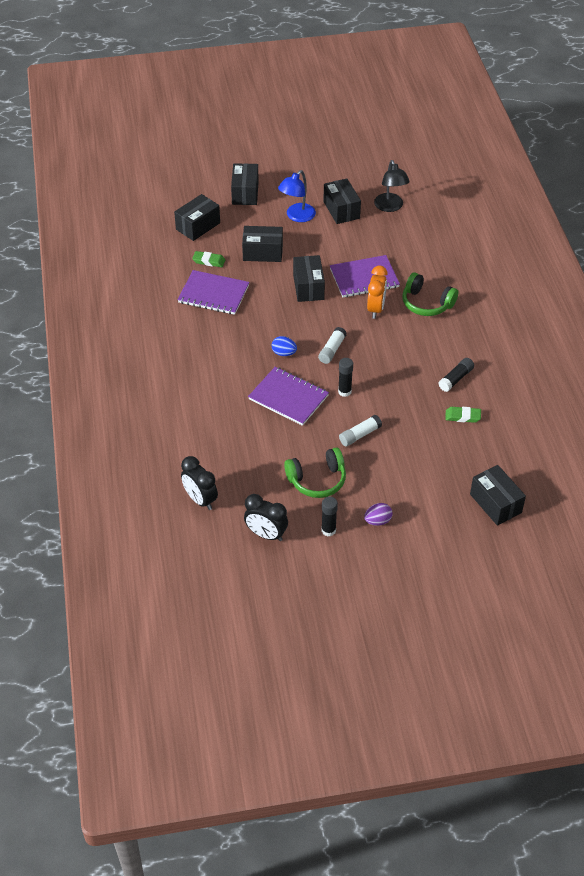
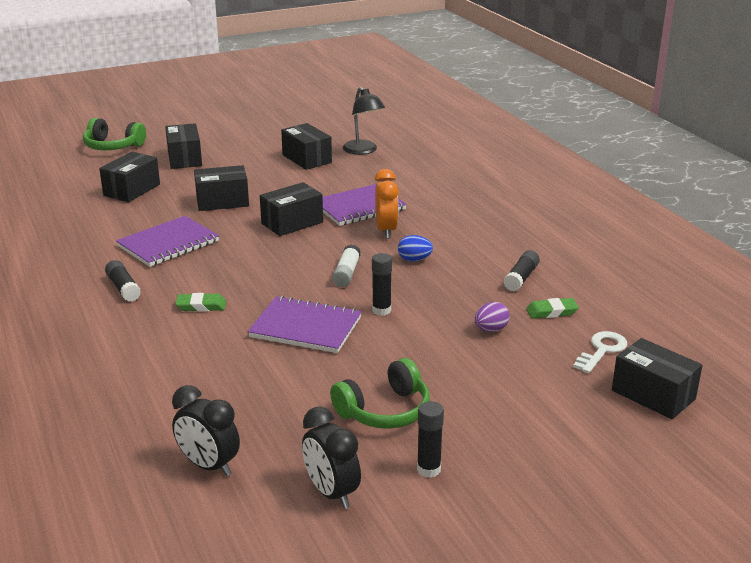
camera: 15 degrees left, 20 degrees down
(175, 335) = (123, 288): none -> black glue stick
(209, 261) = (154, 216): green eraser -> green eraser (201, 306)
(213, 294) = (168, 244): purple notebook -> purple notebook turned 45 degrees counterclockwise
(266, 534) = (331, 493): black clock -> black clock turned 45 degrees clockwise
(284, 353) = (282, 285): blue egg -> blue egg (414, 260)
(297, 216) = (255, 169): blue lamp -> none
(308, 287) = (292, 223): black box -> black box turned 75 degrees clockwise
(359, 435) = (423, 351): white glue stick -> none
(378, 521) = (498, 444): purple egg -> purple egg (491, 330)
(426, 303) = (446, 218): green headphones -> green headphones (113, 146)
(480, 459) = (602, 350): none -> white key

